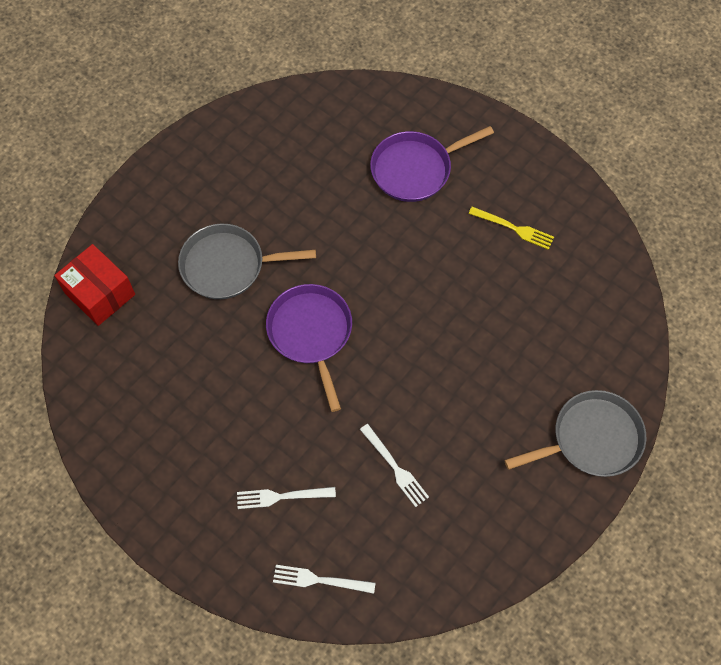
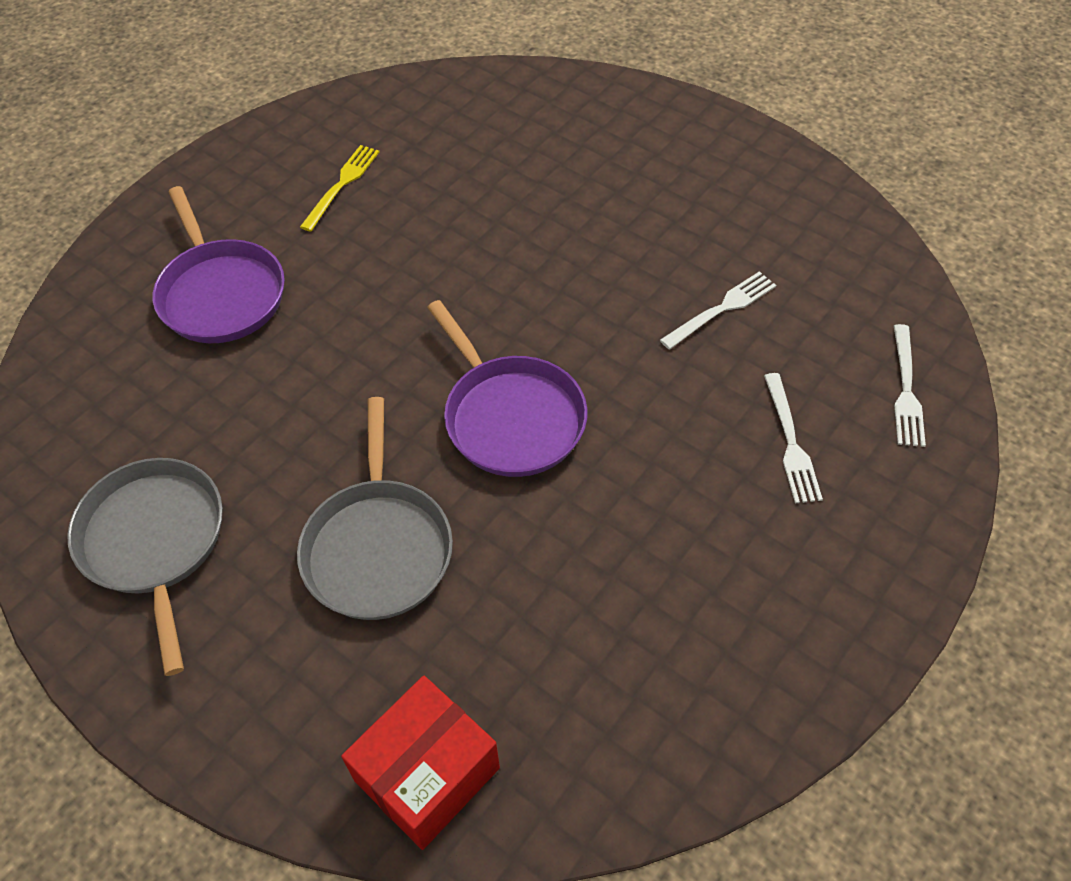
camera: 90 degrees left, 10 degrees down
(311, 333) = (511, 417): purple pan -> purple pan turned 105 degrees counterclockwise
(592, 439) = (653, 120): grey pan -> grey pan (154, 541)

